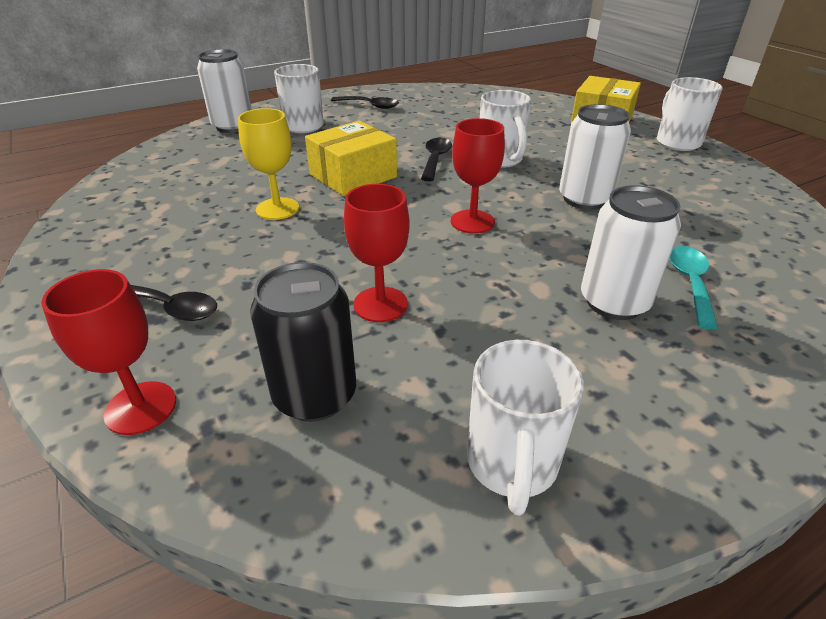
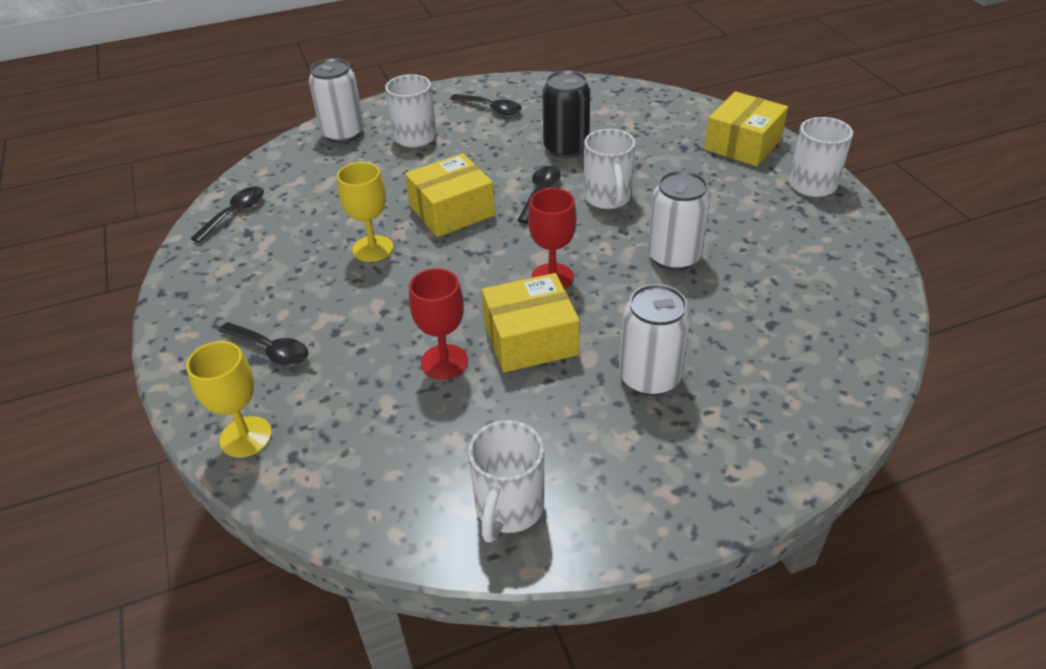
camera: 10 degrees right, 5 degrees up
(124, 188) = (235, 214): none -> black spoon
(141, 408) = (246, 437): red goblet -> yellow goblet
(315, 395) = (375, 440): black can -> black can (565, 148)
(470, 276) = (530, 339): none -> yellow box
(690, 283) = (730, 364): turquoise spoon -> none

